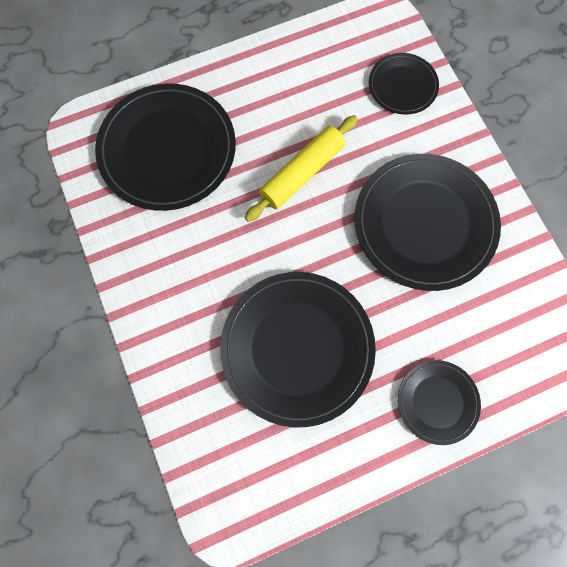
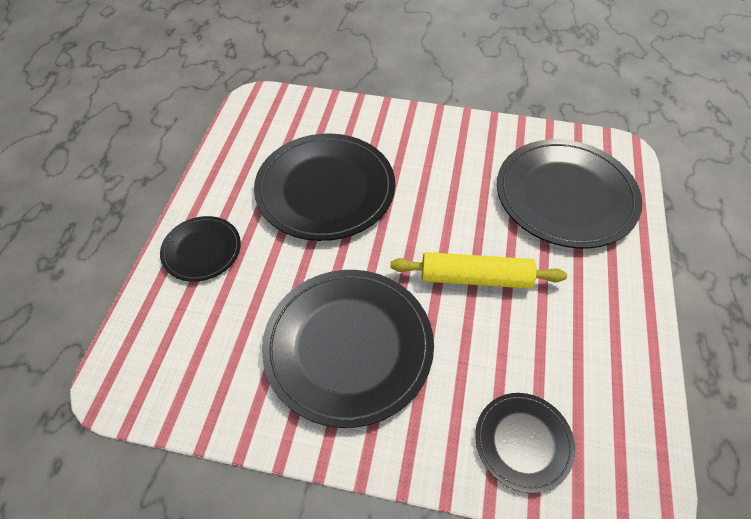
camera: 125 degrees right, 20 degrees down
(302, 173) = (475, 278): yellow rolling pin -> yellow rolling pin turned 75 degrees counterclockwise

